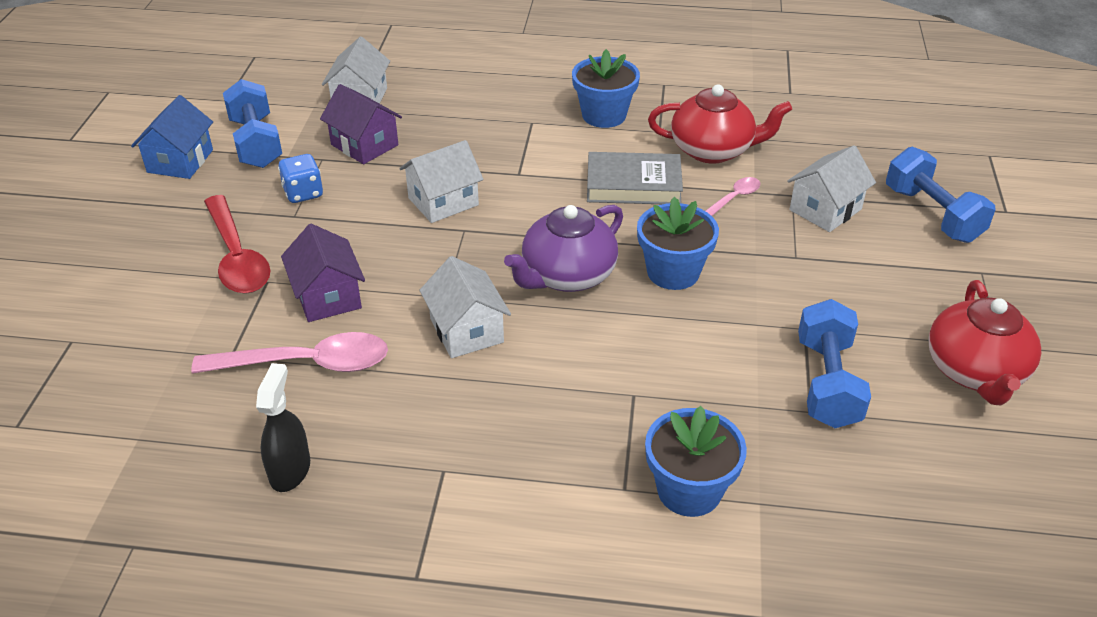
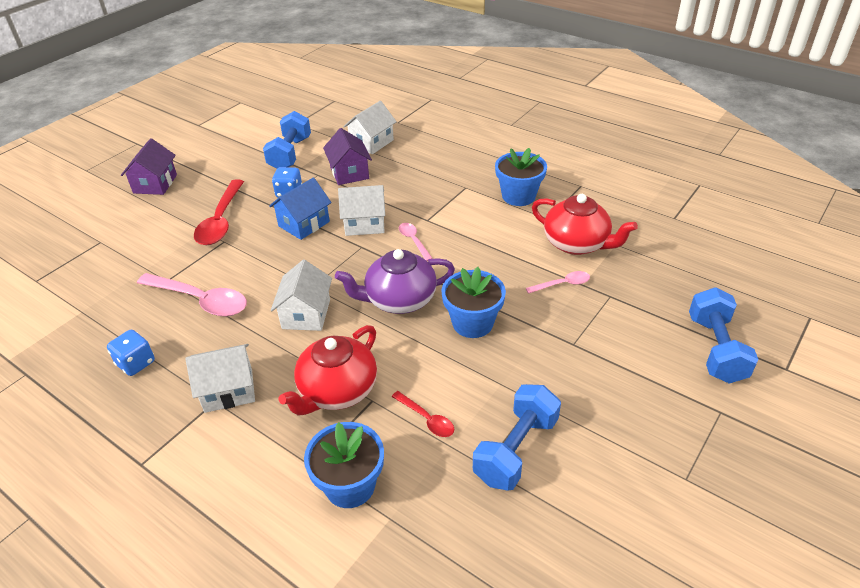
camera: 30 degrees right, 0 degrees up
(180, 161) = (241, 153): blue house -> blue house (304, 224)
(290, 470) = (136, 363): black spray bottle -> blue dice
(328, 296) = (247, 262): purple house -> purple house (155, 184)
(524, 203) = (413, 241): none -> pink spoon
(633, 185) = (498, 251): grey book -> none
(711, 390) = (427, 419): none -> red spoon
(825, 209) = (627, 316): white house -> white house (228, 390)
(975, 372) = (645, 492): red teapot -> red teapot (337, 391)

